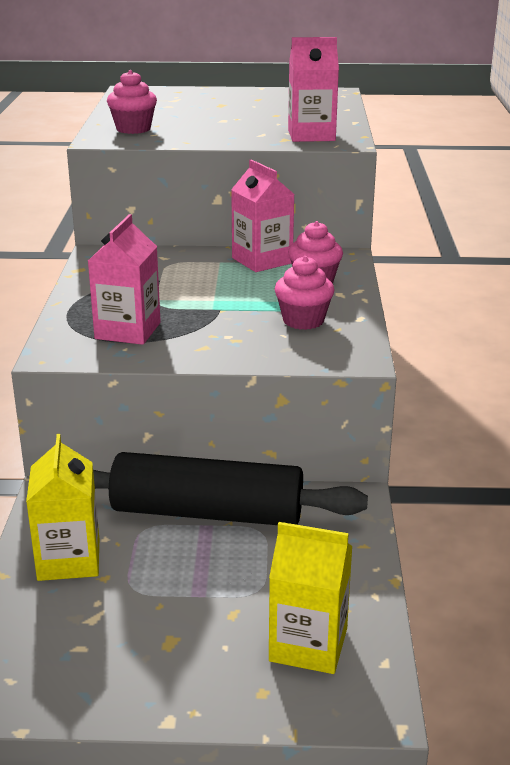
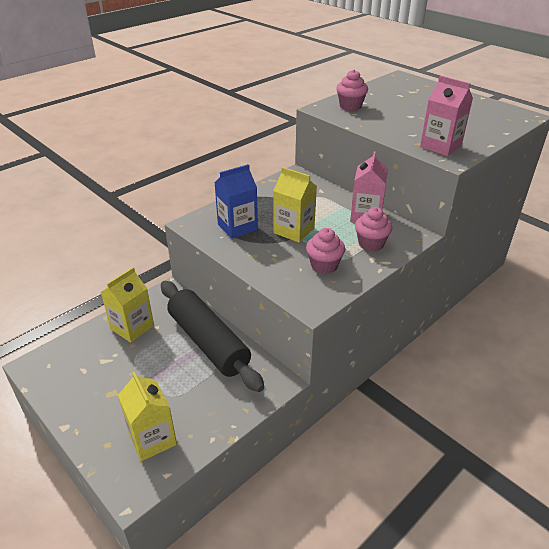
camera: 45 degrees right, 10 degrees up
(128, 331) = (237, 227): pink carton -> blue carton
(206, 305) = (294, 230): none -> yellow carton

